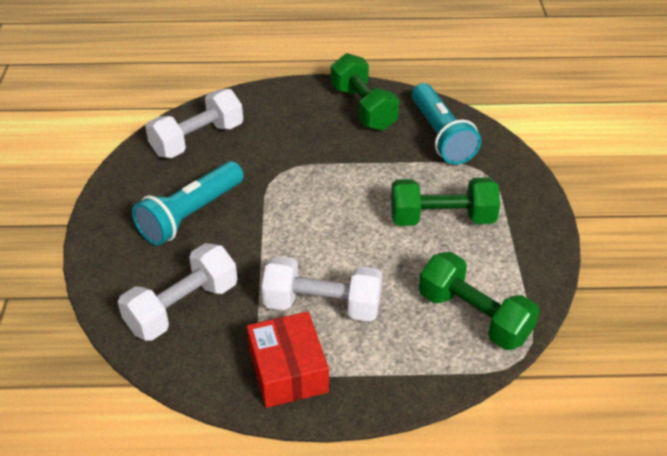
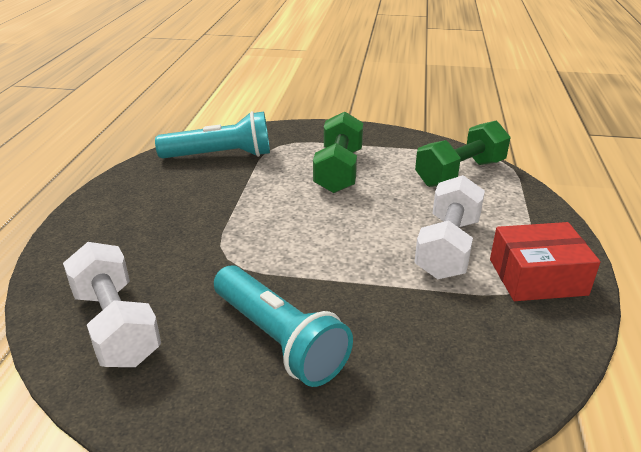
camera: 80 degrees left, 10 degrees down
(182, 307) = (451, 354): white dumbbell -> none
(363, 108) = (144, 190): green dumbbell -> none

